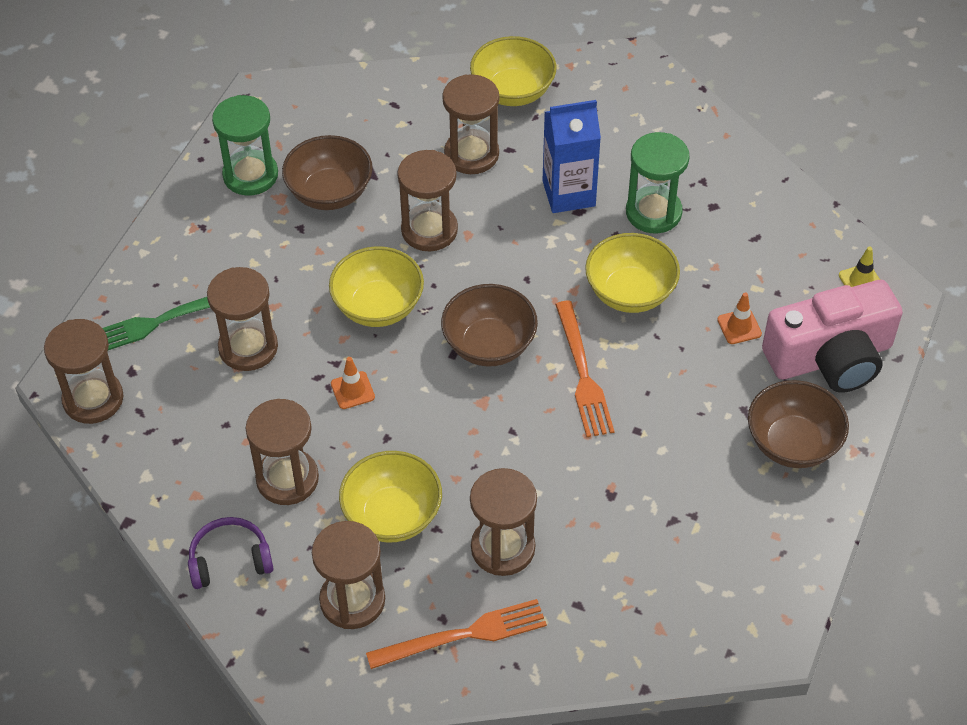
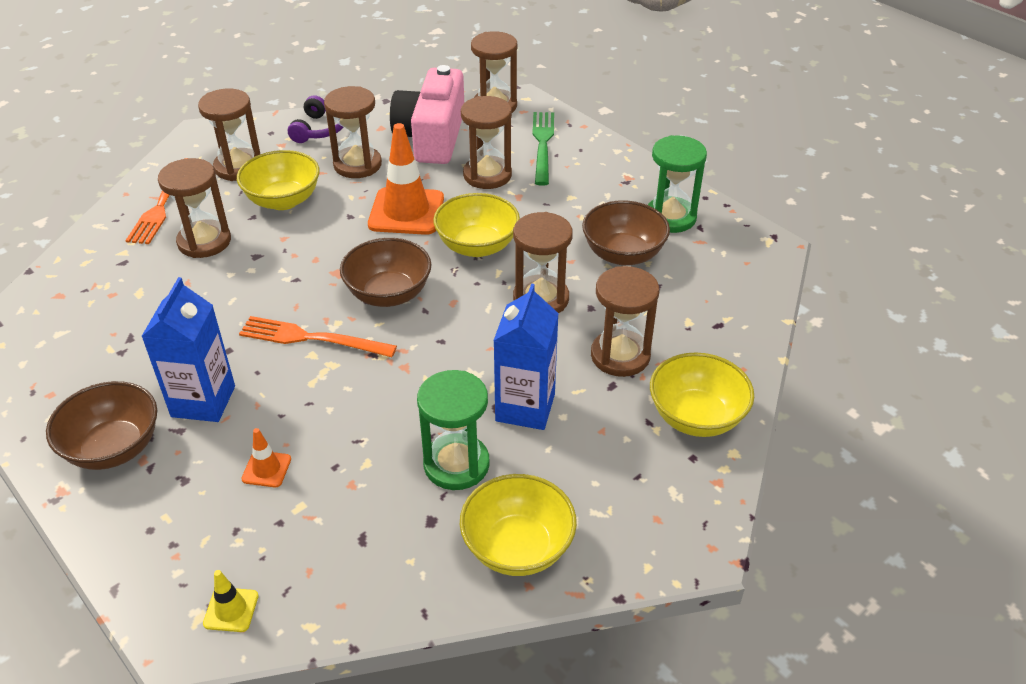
camera: 115 degrees right, 10 degrees down
(352, 390) = (406, 212): orange traffic cone -> orange traffic cone, size x2.18
(630, 293) = (371, 404): yellow bowl -> yellow bowl (517, 547)
(705, 411) = (203, 401): none -> blue carton
(831, 357) = (168, 527): pink camera -> pink camera (432, 137)

